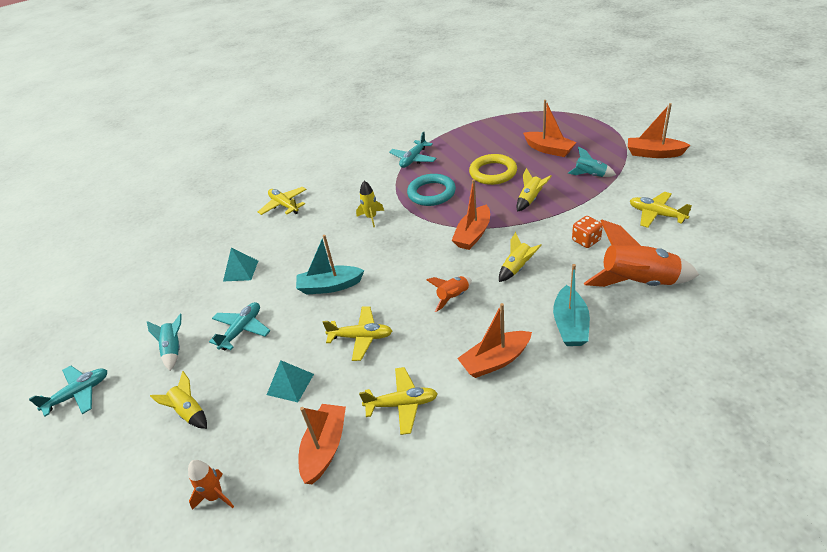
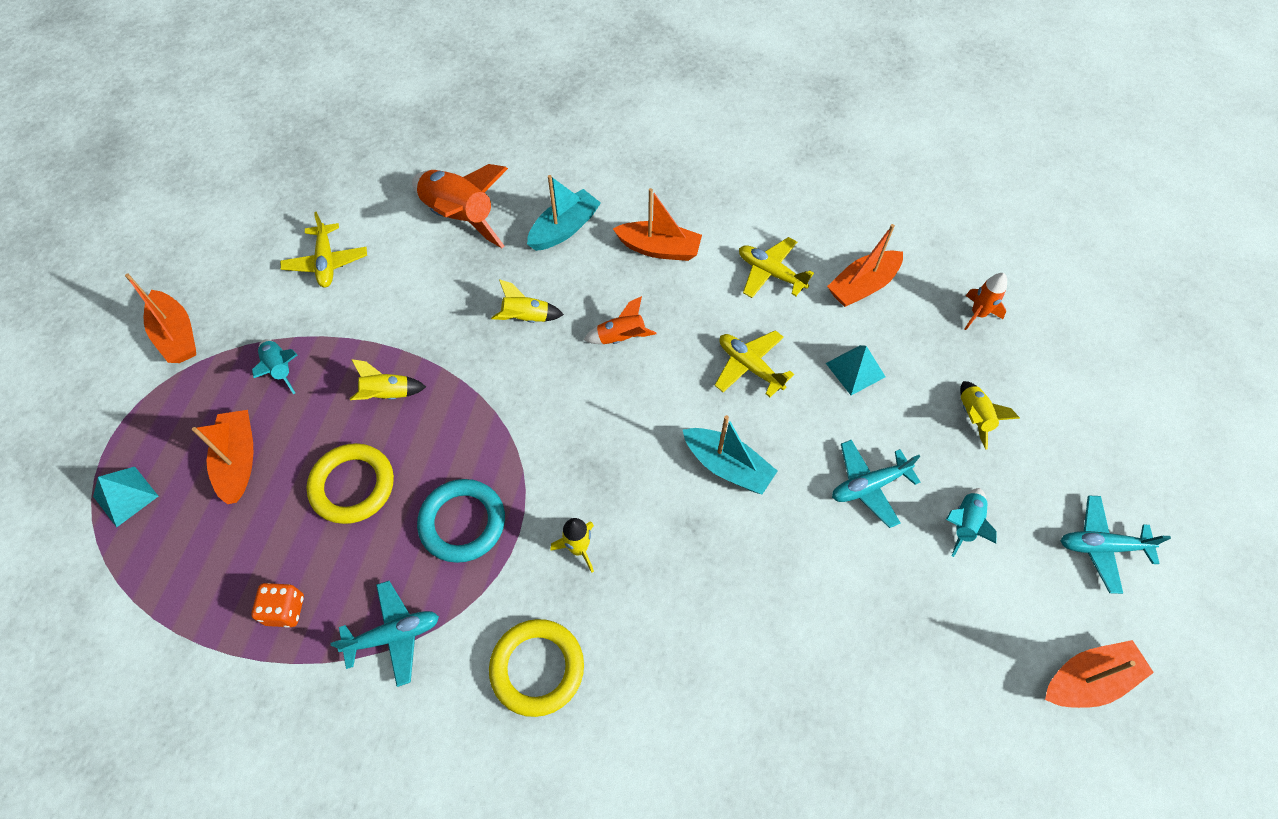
camera: 145 degrees left, 20 degrees up
(241, 271) = (817, 602): turquoise pyramid -> turquoise pyramid (125, 496)
(284, 205) = (665, 714): yellow plane -> none
(348, 185) = (537, 668): none -> yellow ring
(473, 234) = (507, 400): orange boat -> orange boat (1088, 680)
(586, 240) = (426, 292): orange dice -> orange dice (285, 610)

